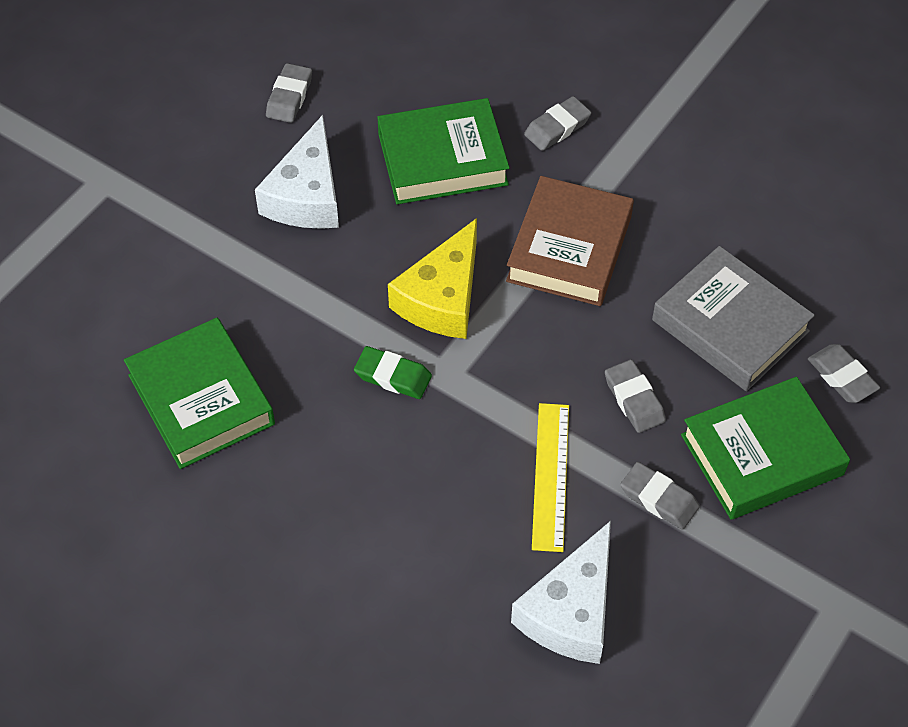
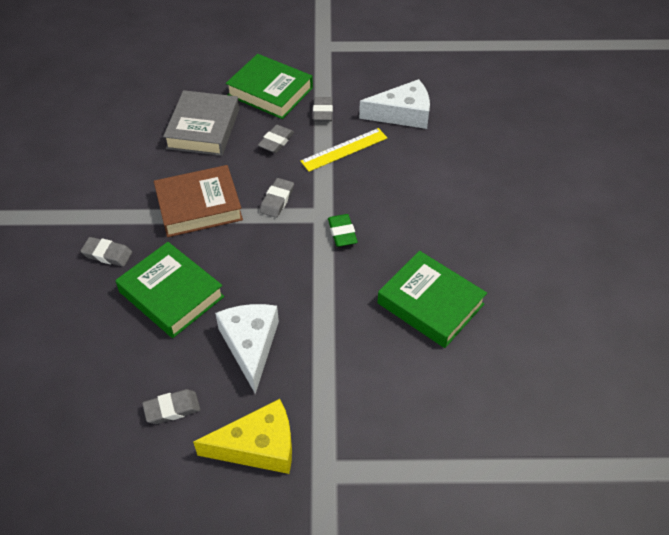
camera: 125 degrees left, 5 degrees down
(201, 399) = (430, 303): green book -> green book turned 75 degrees counterclockwise
(307, 195) = (250, 345): white cheese -> white cheese turned 75 degrees counterclockwise
(442, 297) = (275, 240): yellow cheese -> yellow cheese (258, 446)
(842, 377) = (204, 84): grey eraser -> grey eraser (277, 200)

